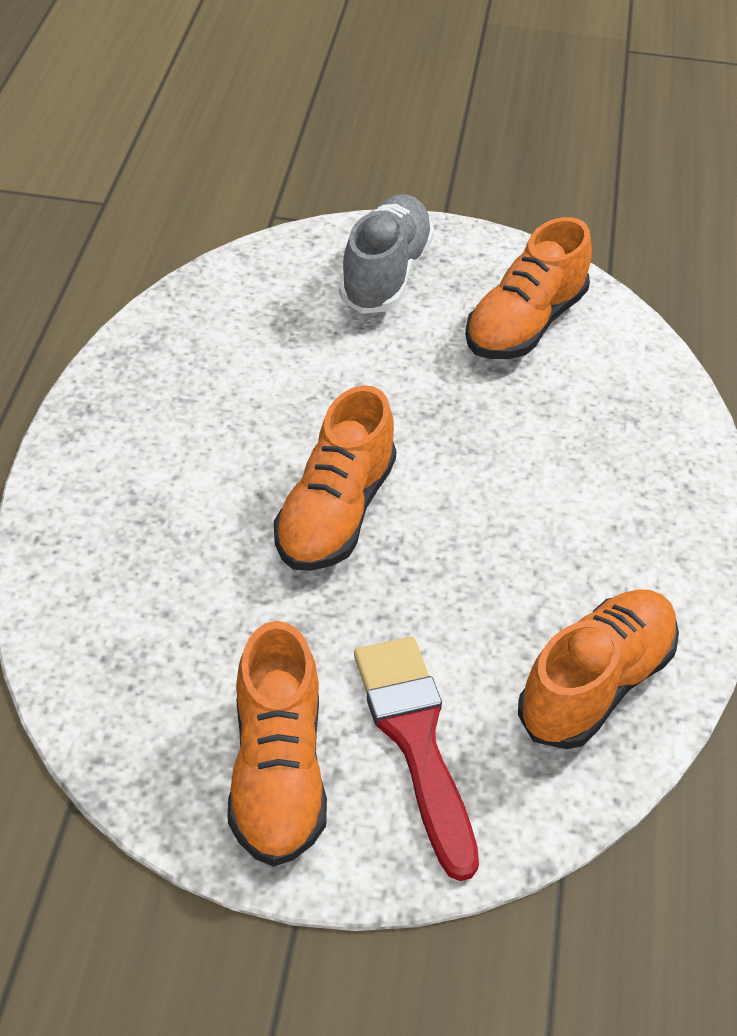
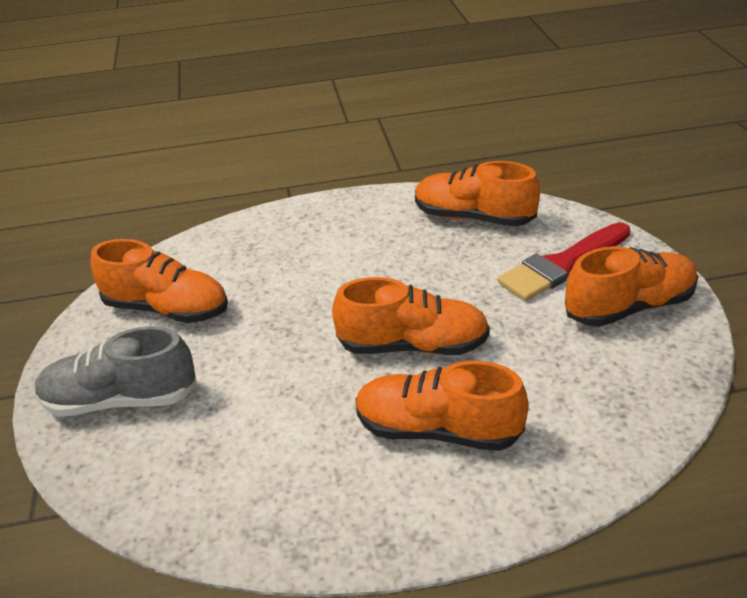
camera: 105 degrees left, 10 degrees down
(190, 488) = (437, 430): none -> orange shoe

